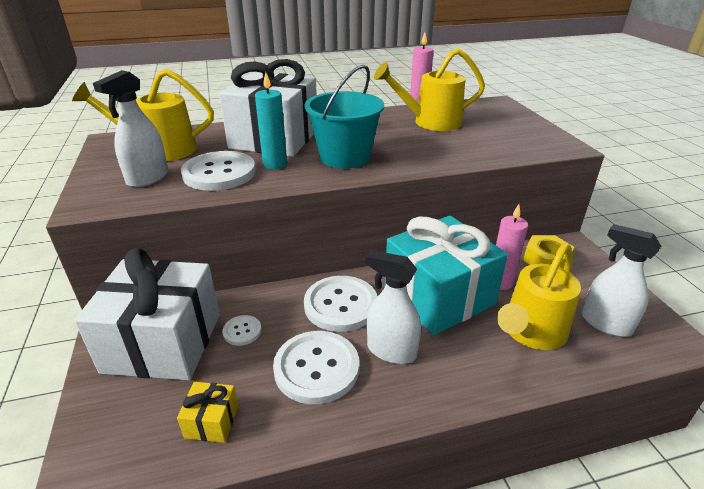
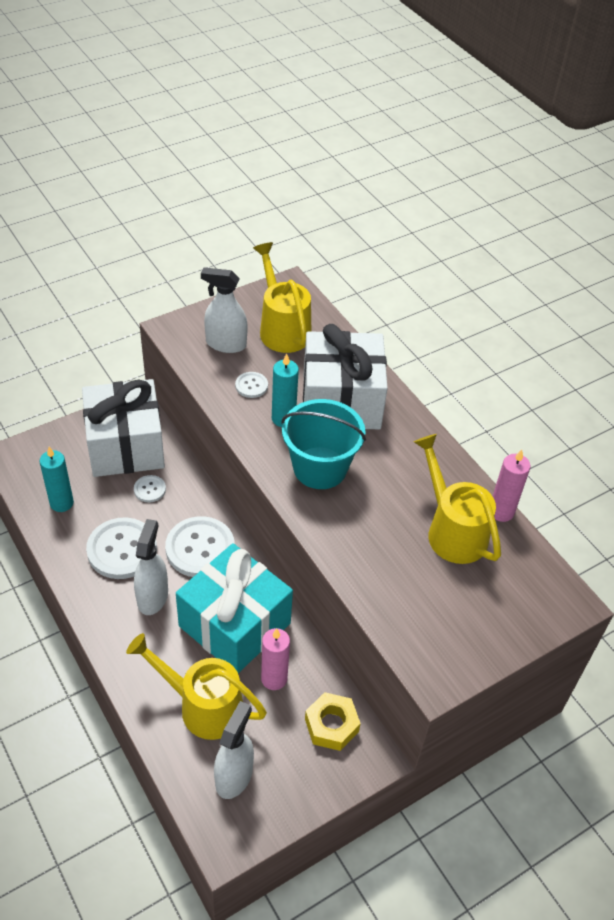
camera: 70 degrees right, 15 degrees up
(212, 421) = (61, 503): yellow gift -> turquoise candle
(219, 173) = (251, 386): white button -> white button, size x0.48

